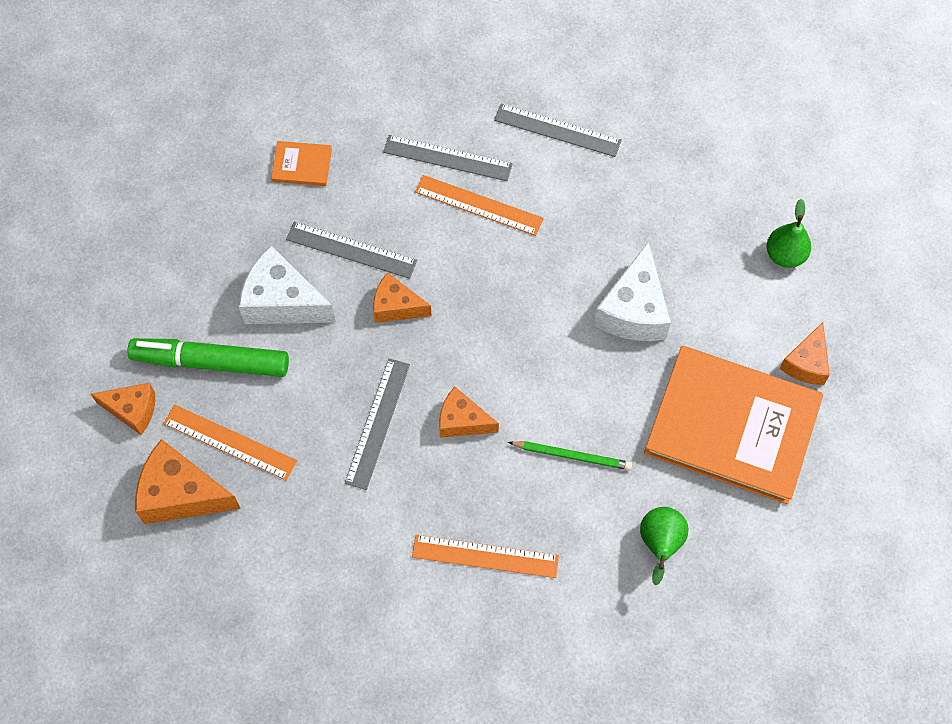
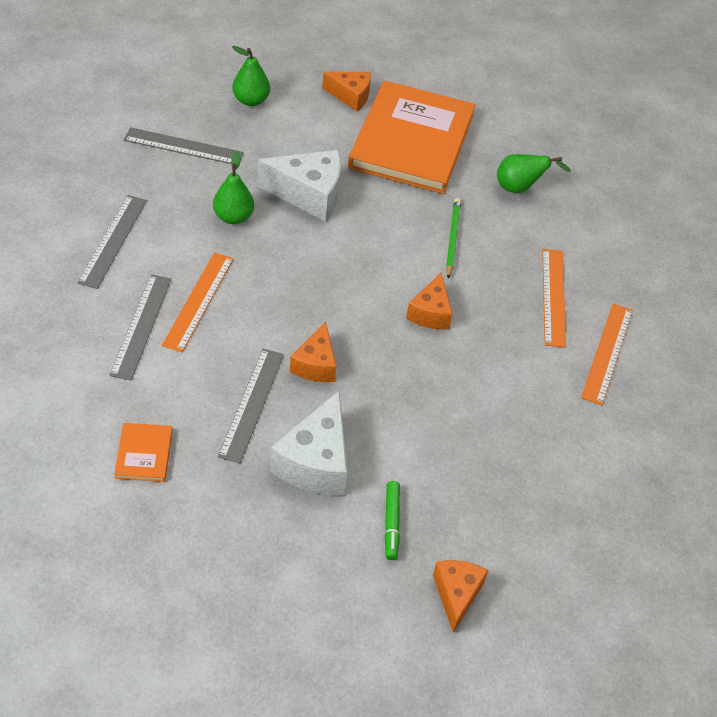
camera: 100 degrees left, 15 degrees down
(182, 494) = (541, 537): orange cheese -> none
(211, 362) = (391, 523): green marker -> green marker, size x0.49
(229, 442) = (479, 499): orange ruler -> orange ruler (607, 353)
(377, 423) = (441, 376): grey ruler -> grey ruler (183, 147)
(595, 236) = (233, 217): none -> green pear

